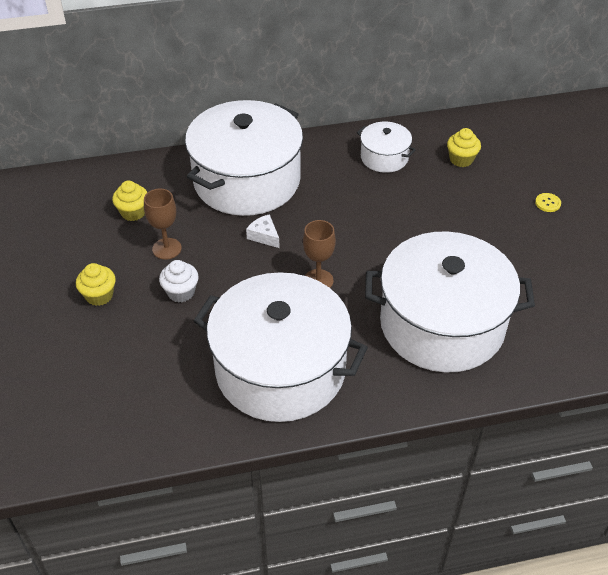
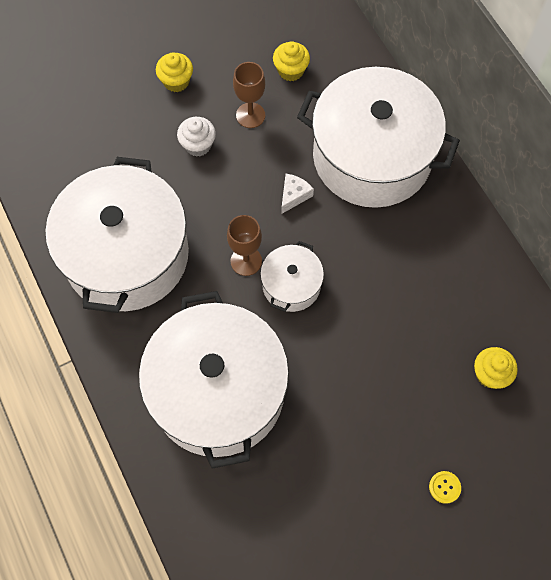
camera: 75 degrees right, 20 degrees up
(384, 157) = (461, 286): white pot -> white pot (291, 285)

